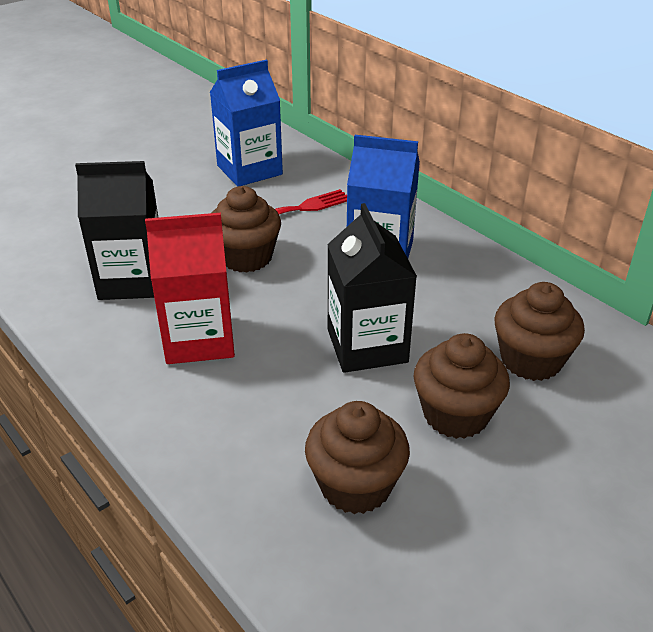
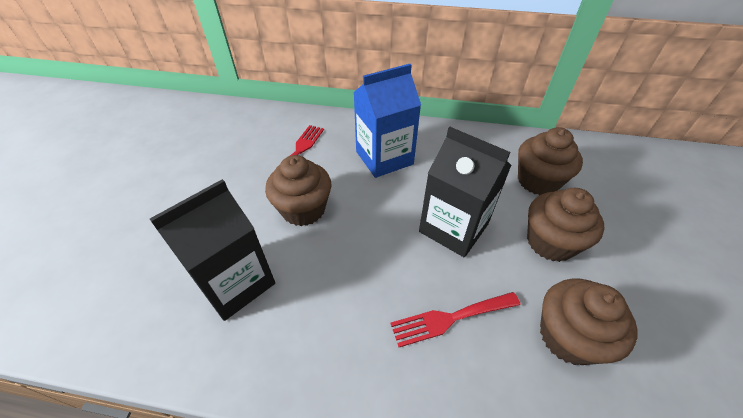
camera: 40 degrees left, 10 degrees up
(199, 339) = (346, 299): red carton -> none
(249, 170) = (228, 140): blue carton -> none
(265, 404) = (450, 318): none -> red fork

